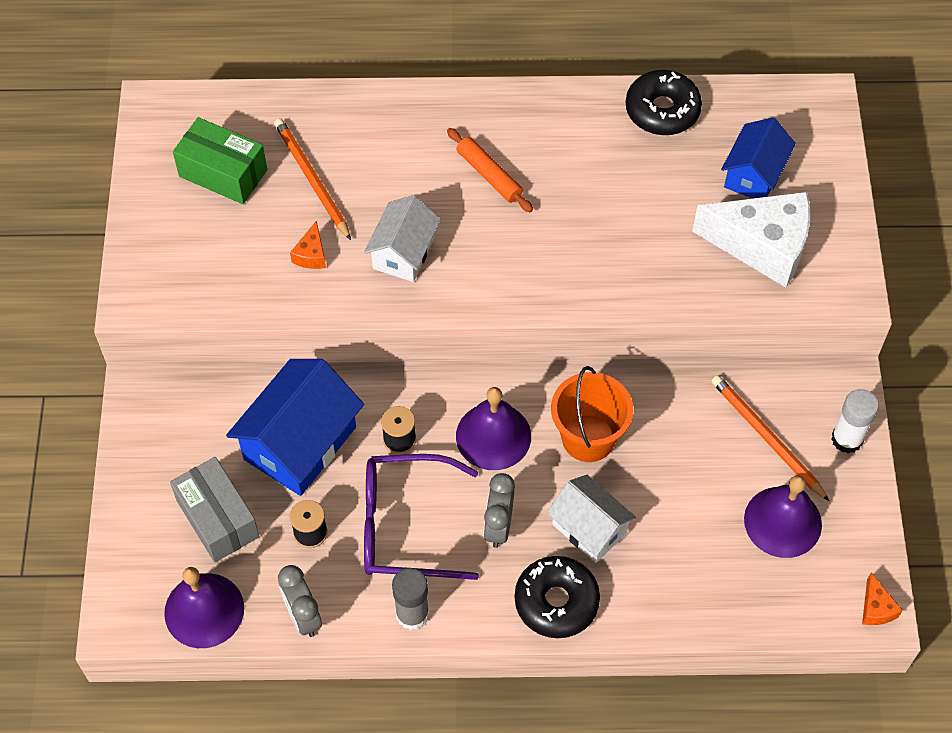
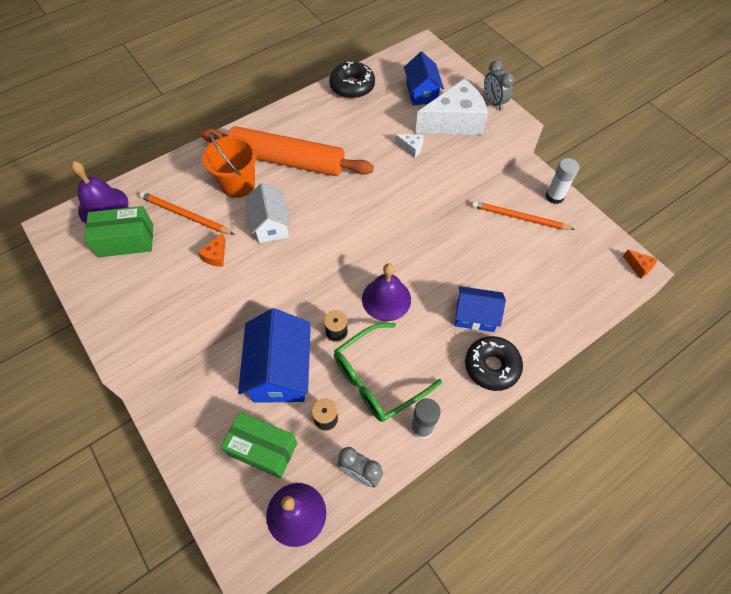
camera: 35 degrees left, 0 degrees up
(218, 518) = (263, 449): grey box -> green box
(311, 255) = (216, 256): orange cheese -> orange cheese turned 45 degrees clockwise
(405, 526) = (377, 379): purple glasses -> green glasses
(489, 175) = (287, 160): orange rolling pin -> orange rolling pin, size x2.15
(498, 526) = (428, 345): grey clock -> grey clock (494, 102)
(588, 438) = (435, 270): orange bucket -> orange bucket (238, 184)
(589, 528) = (475, 316): white house -> blue house
(668, 250) = (411, 148): none -> white cheese
(782, 521) = (562, 253): purple bell -> purple bell (103, 206)

